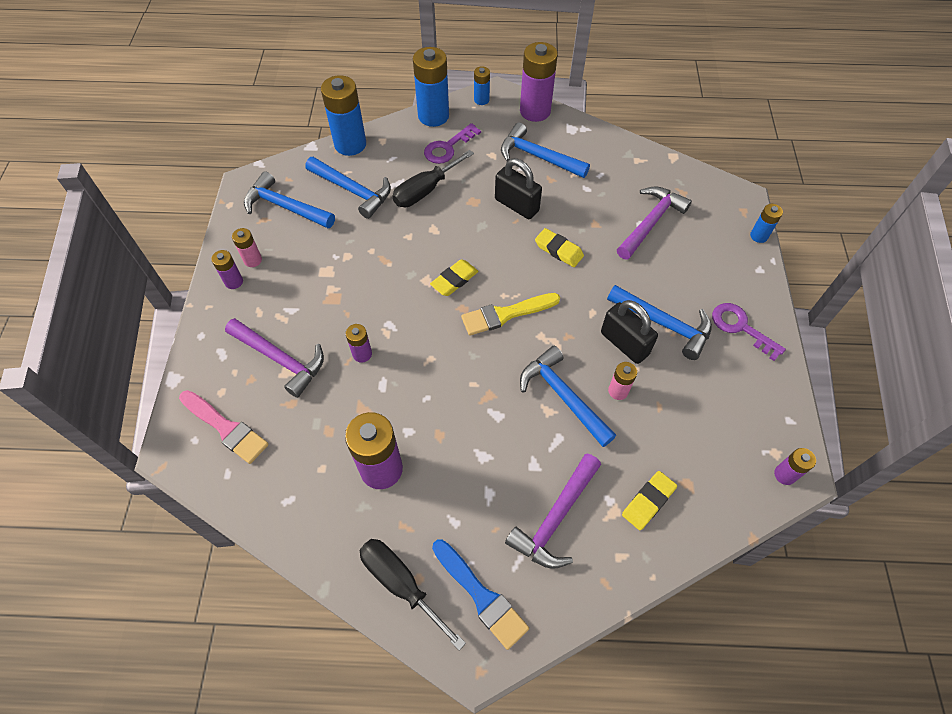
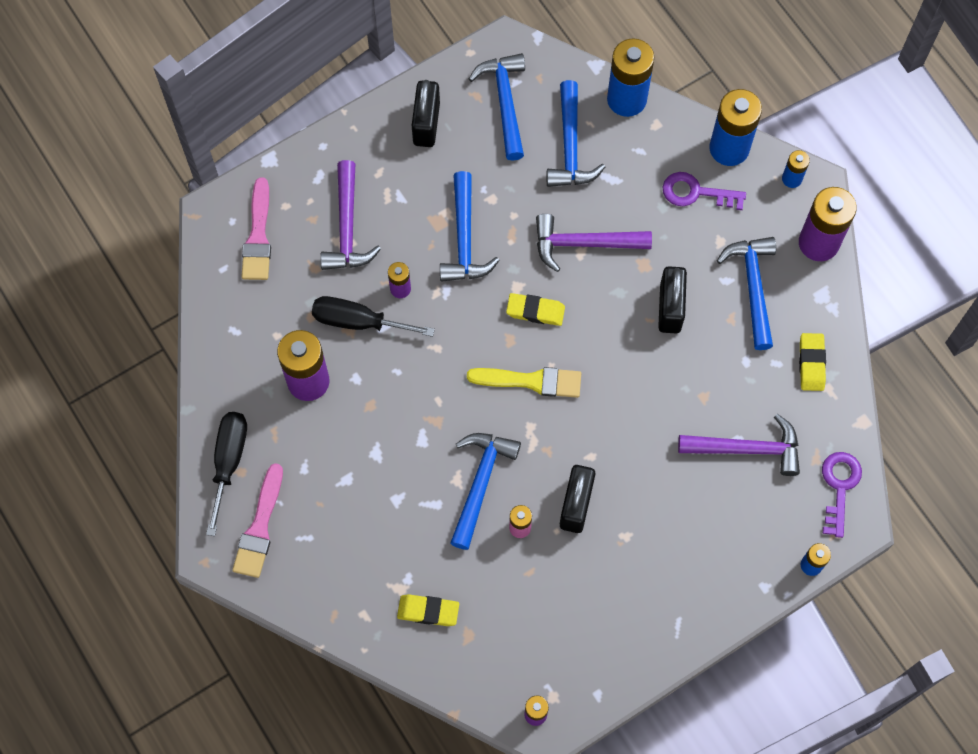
camera: 55 degrees right, 10 degrees up
(234, 281) = (393, 127): purple battery -> none
(253, 260) = (426, 124): pink battery -> black padlock
(425, 190) = (622, 211): black screwdriver -> black screwdriver (358, 322)
(481, 596) = (260, 527): blue brush -> pink brush
(506, 314) = (531, 381): yellow brush -> yellow brush turned 150 degrees clockwise
(555, 518) = (361, 545): purple hammer -> purple hammer (583, 244)
(558, 250) = (642, 382): yellow eraser -> yellow eraser (811, 363)
(664, 324) = (625, 529): blue hammer -> blue hammer (464, 239)
(741, 328) = (674, 602): purple key -> purple key (839, 487)

